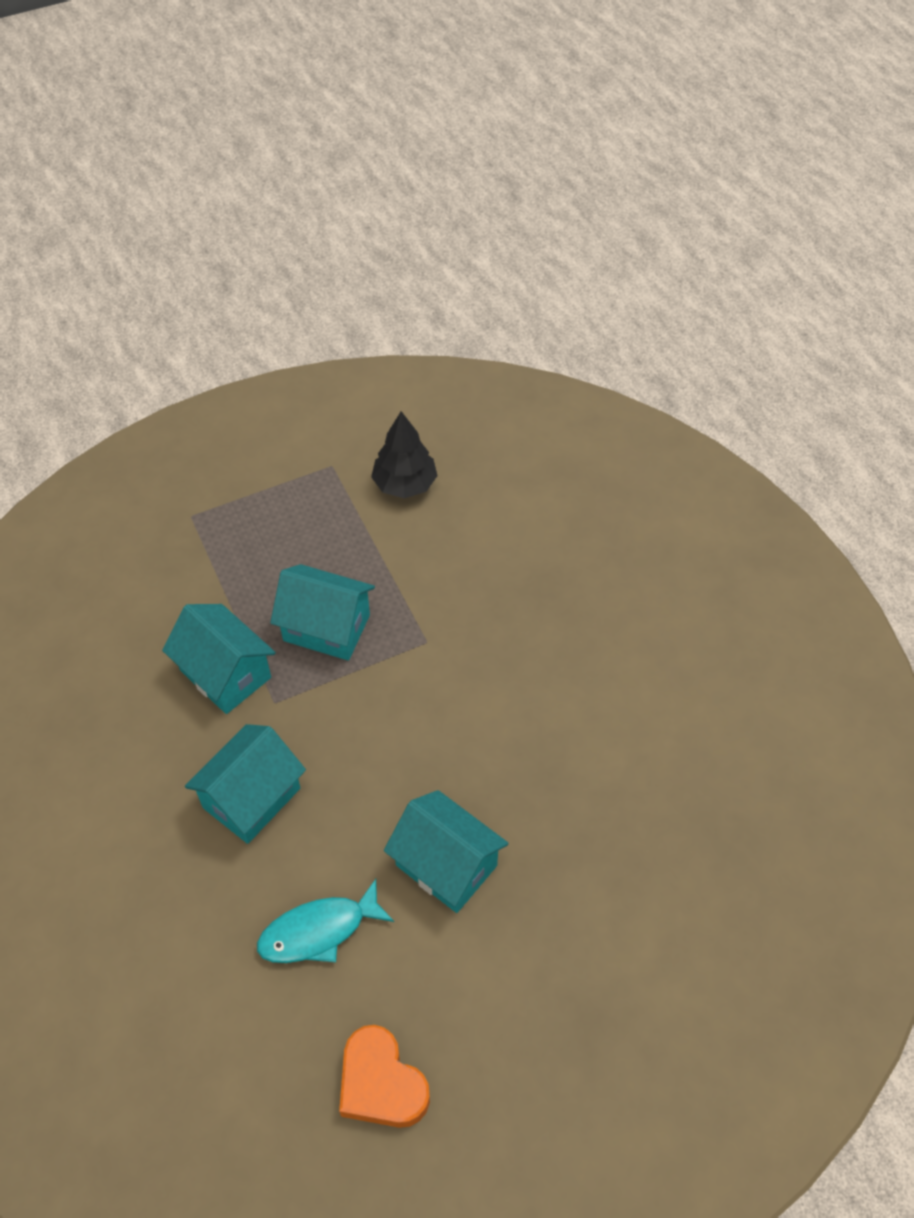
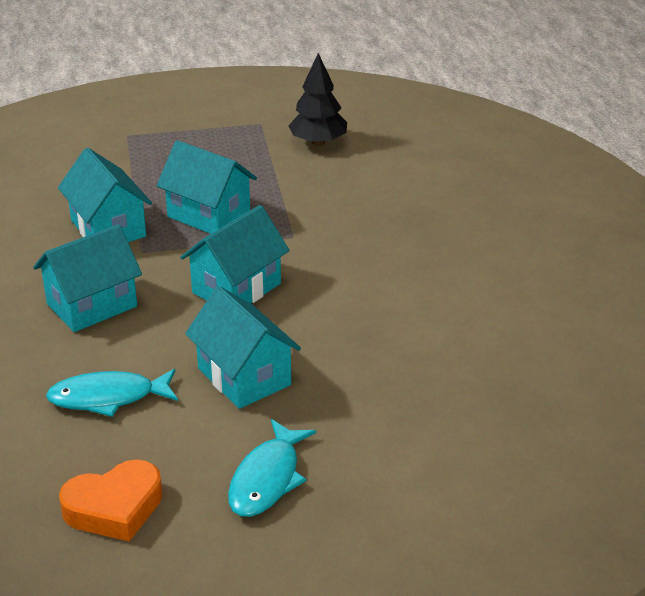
camera: 15 degrees right, 20 degrees down
(381, 1083) = (114, 508): orange heart -> orange heart turned 90 degrees counterclockwise
(394, 735) = (236, 288): none -> turquoise house
(516, 1003) = (267, 479): none -> turquoise fish

